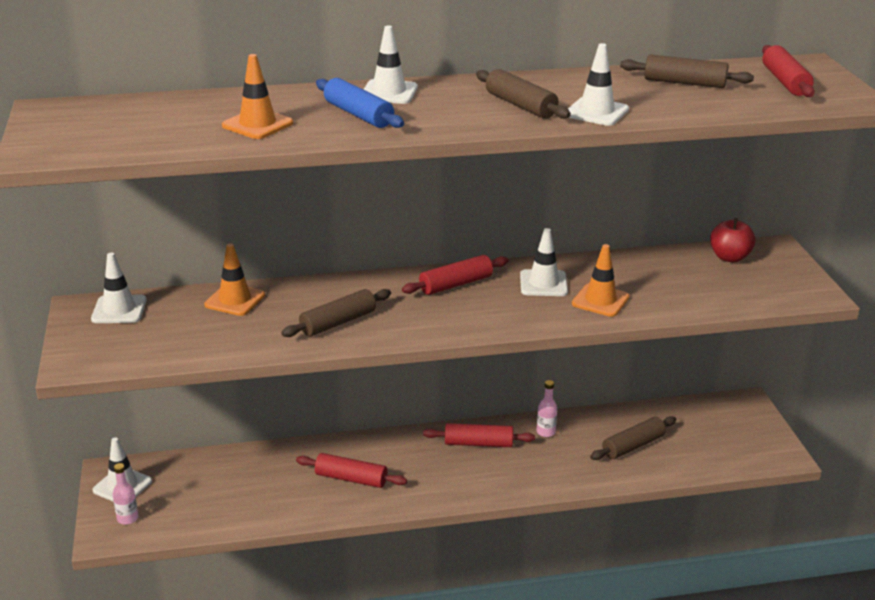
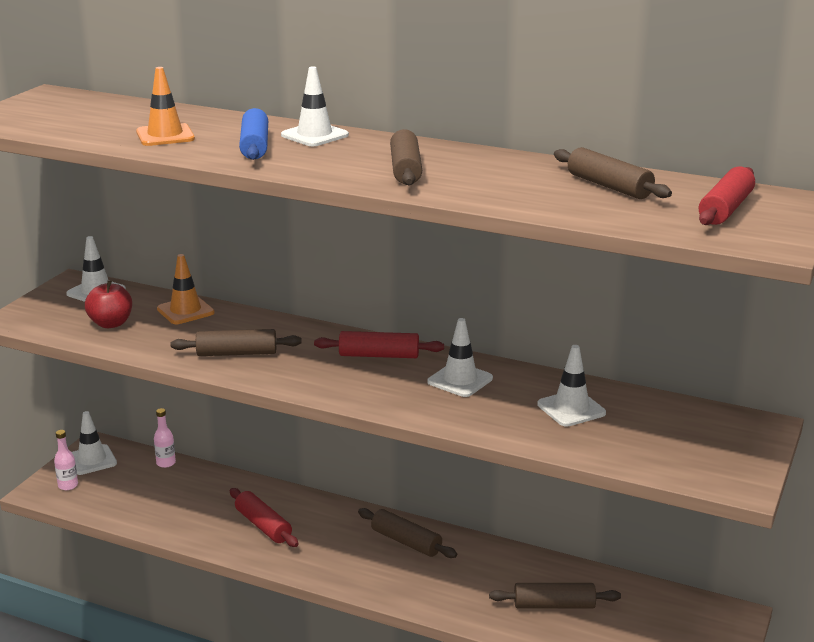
camera: 35 degrees right, 5 degrees down
(478, 443) = (406, 542): red rolling pin -> brown rolling pin
(545, 432) = (481, 557): pink bottle -> pink bottle (166, 463)
(596, 112) = (464, 190): white traffic cone -> white traffic cone (571, 409)
(600, 300) = (492, 412): orange traffic cone -> none
(729, 257) = (691, 418): red apple -> red apple (111, 323)

